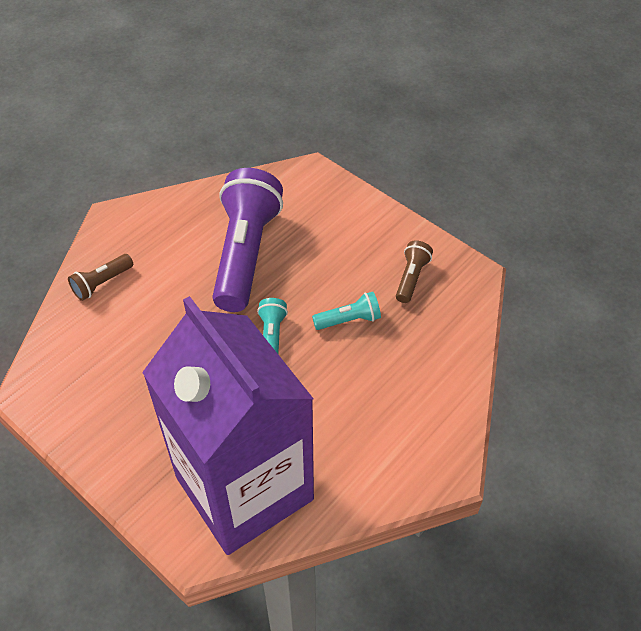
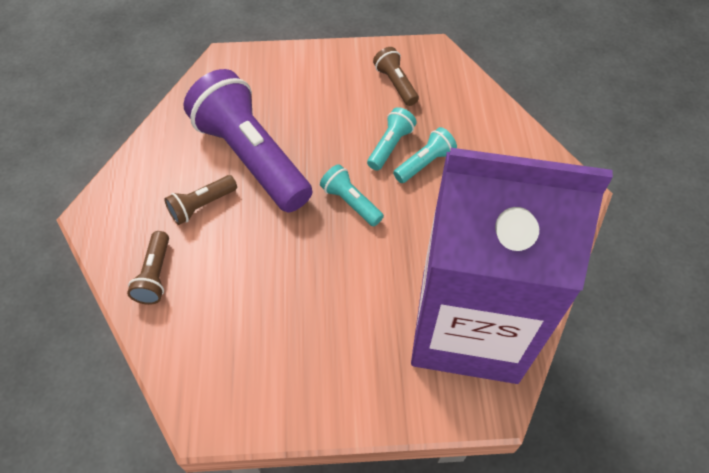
camera: 45 degrees left, 5 degrees up
(178, 261) = (202, 205): none -> brown flashlight
(358, 352) = (424, 163): none -> turquoise flashlight

